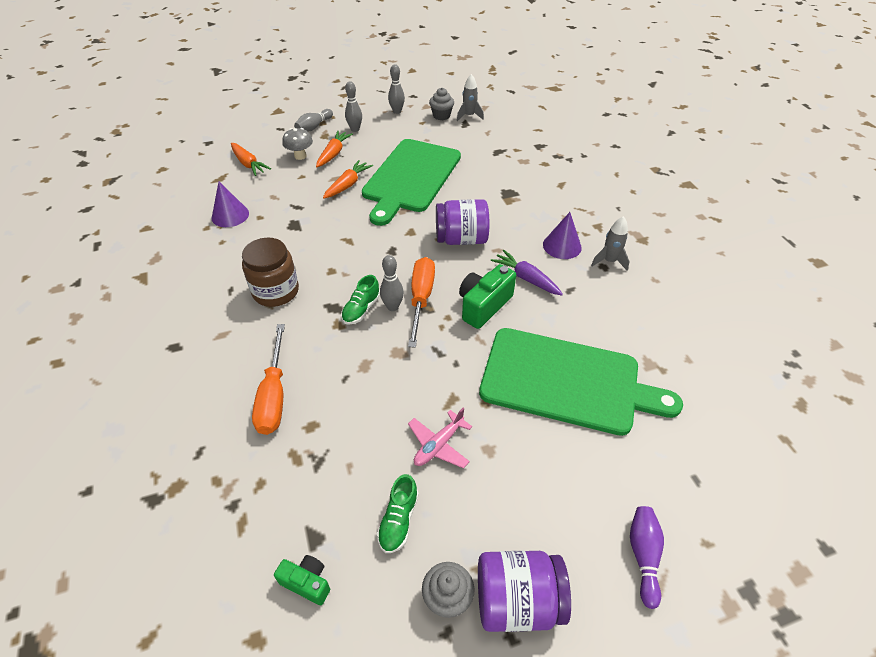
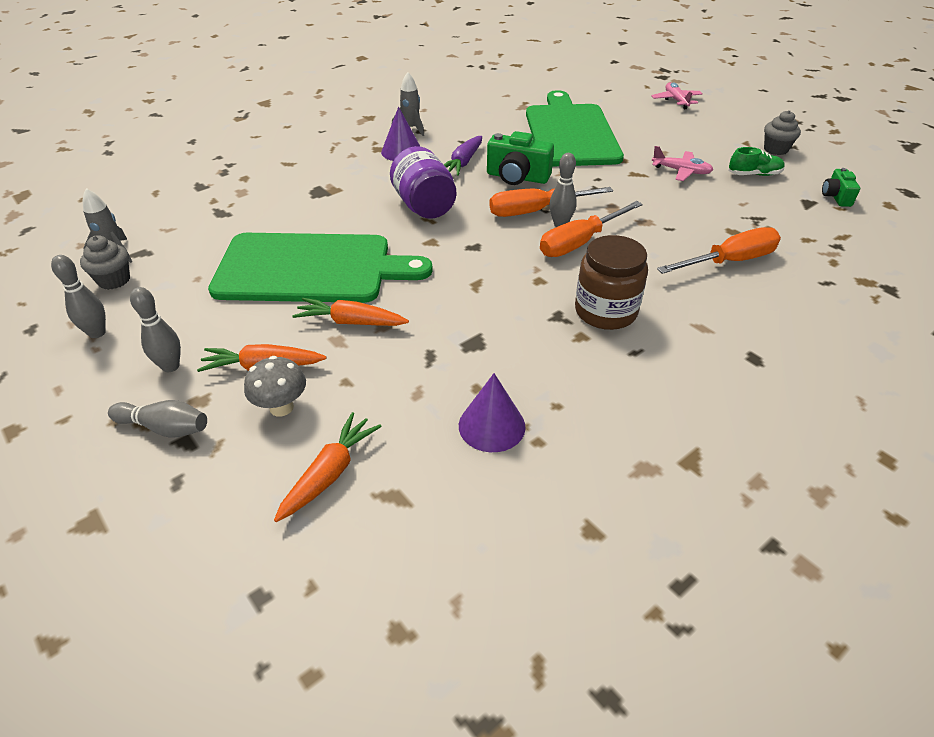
camera: 110 degrees left, 5 degrees down
(361, 309) = (580, 242): green shoe -> orange screwdriver
(517, 600) = (748, 130): purple jar -> none
(643, 556) = (676, 100): purple bowling pin -> pink plane

